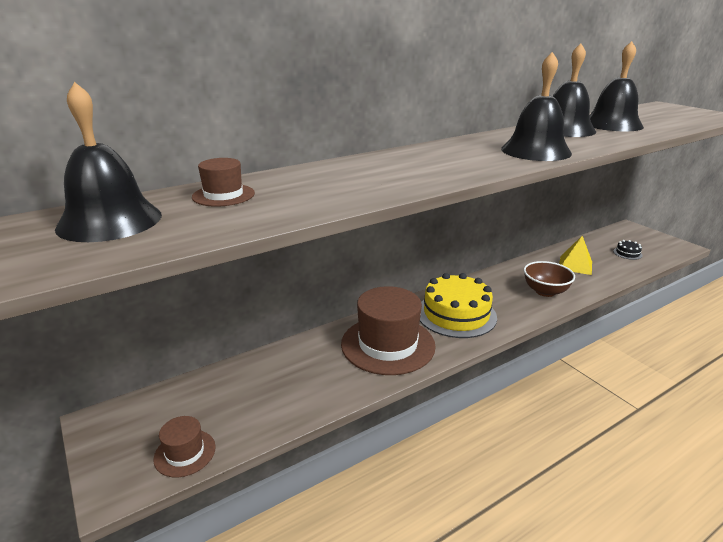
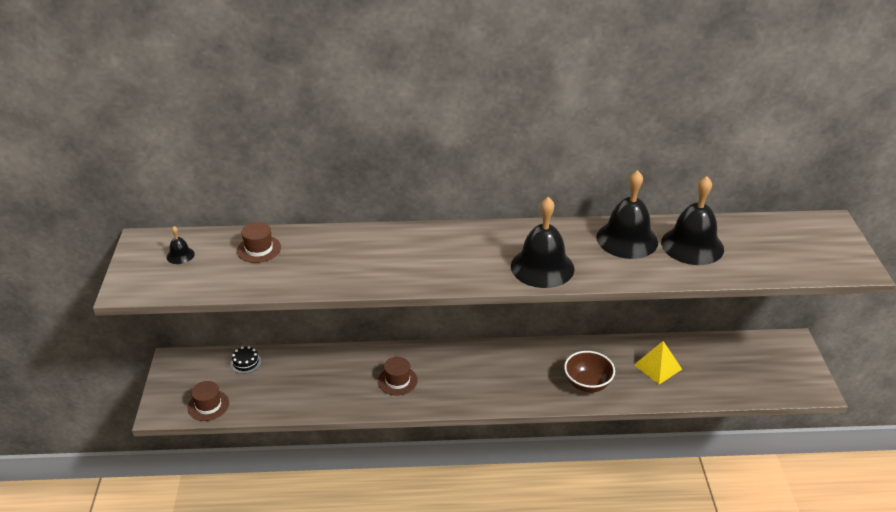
camera: 30 degrees right, 10 degrees up
(110, 221) = (180, 255): black bell -> black bell, size x0.44
(388, 345) = (397, 380): brown hat -> brown hat, size x0.48
(456, 314) = (480, 375): yellow cake -> none
(627, 253) = (737, 374): black cake -> black cake (246, 362)

